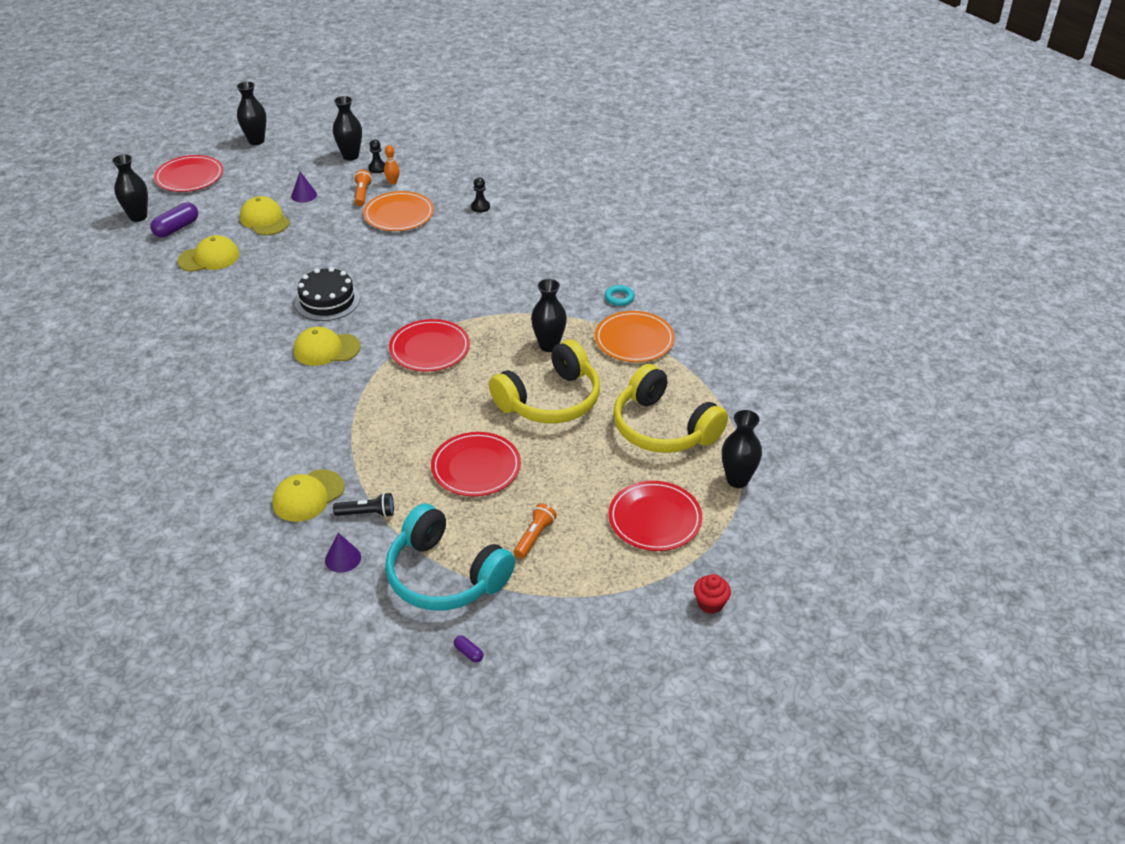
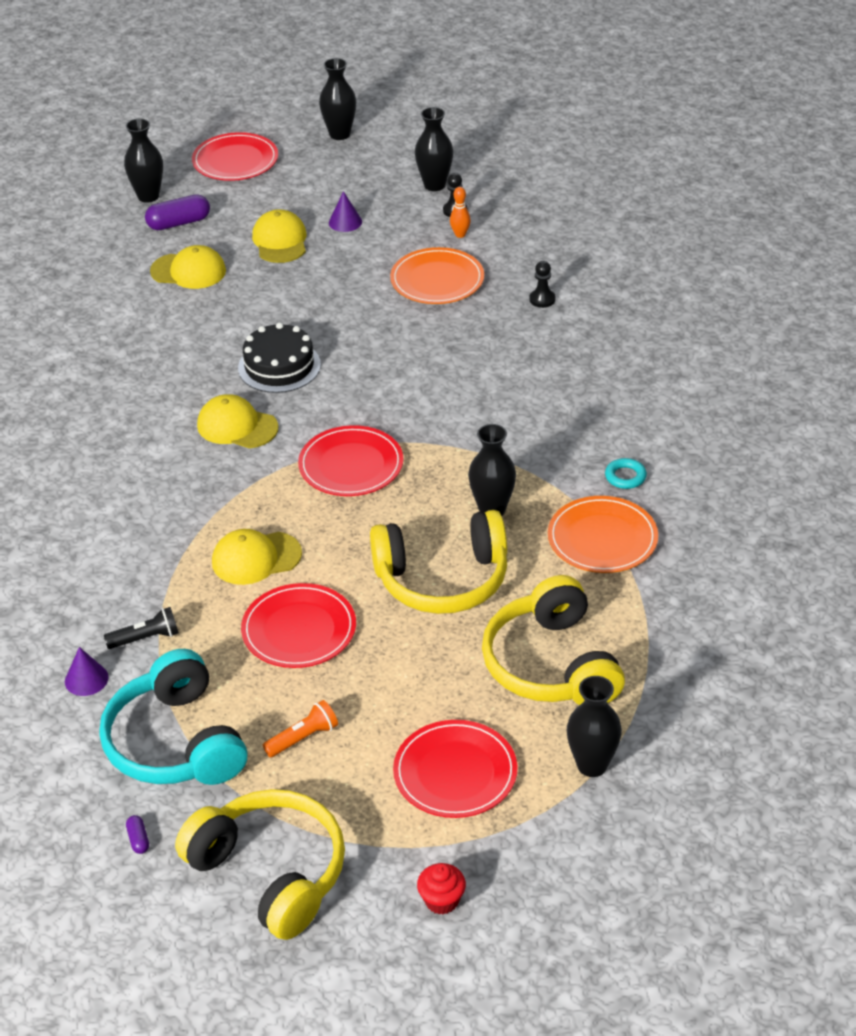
camera: 30 degrees right, 0 degrees up
(308, 496) = (100, 594): yellow cap -> yellow cap (256, 558)
(362, 194) = (413, 240): orange flashlight -> none
(367, 513) = (146, 638): black flashlight -> black flashlight turned 45 degrees counterclockwise
(581, 635) = (270, 873): none -> yellow headphones

